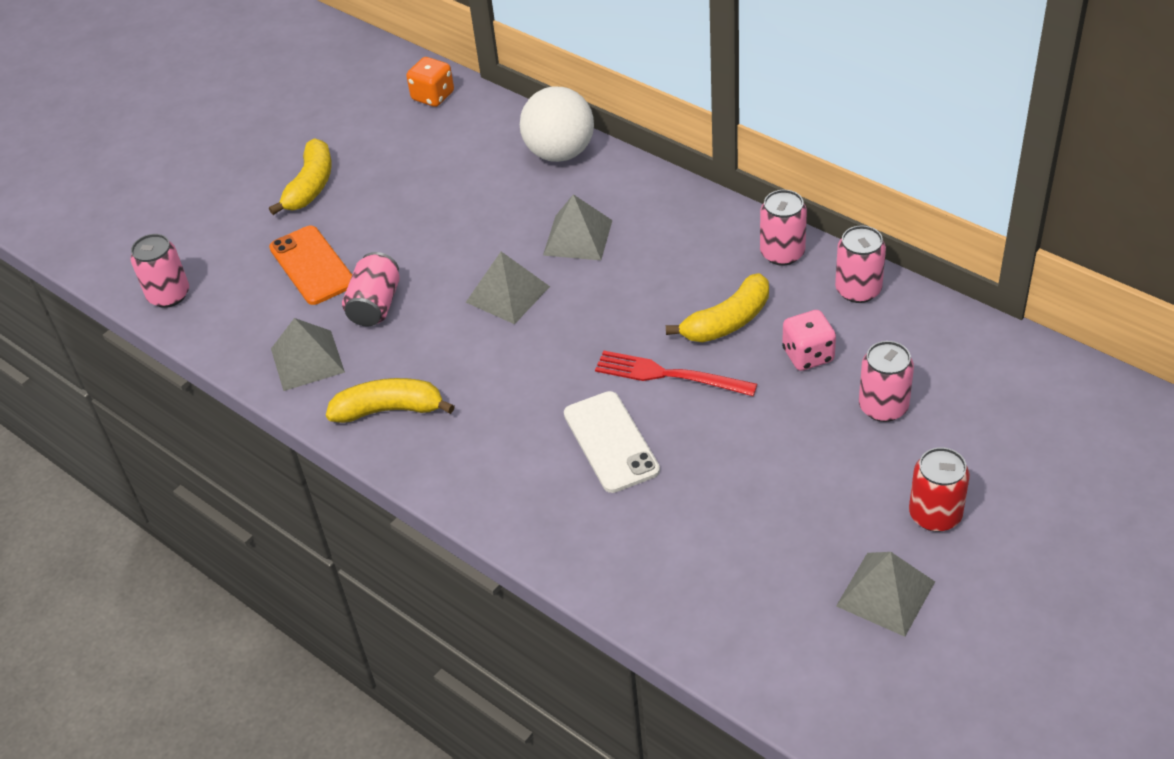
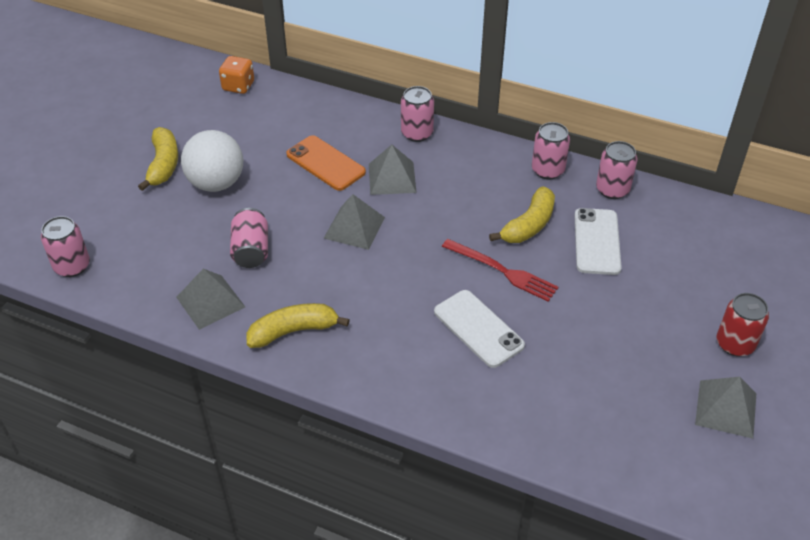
camera: 20 degrees left, 0 degrees up
(312, 266) = (187, 226): orange phone -> orange phone (325, 163)
(560, 153) = (354, 117): white ball -> white ball (216, 183)
(669, 375) = (502, 271): red fork -> red fork turned 150 degrees counterclockwise
(808, 355) = (597, 241): pink dice -> white phone
(883, 407) = (665, 271): pink can -> pink can (417, 133)

